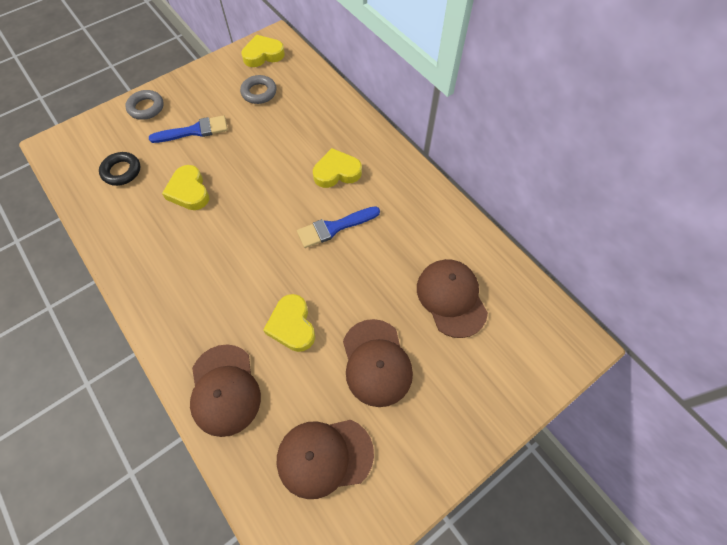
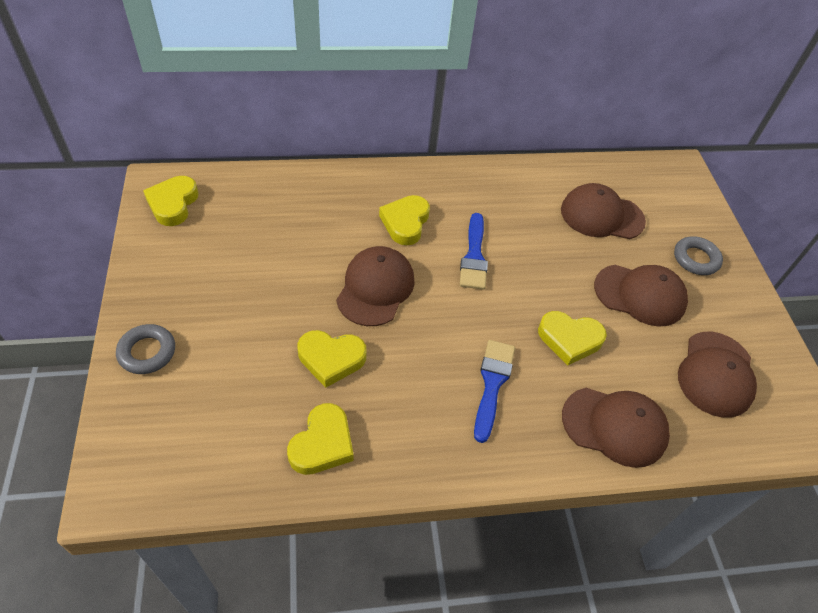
camera: 65 degrees left, 10 degrees down
(122, 171) = (239, 419): black ring -> none
(124, 219) = (322, 444): none -> yellow heart
(194, 131) = (237, 317): blue brush -> blue brush (492, 384)
(259, 92) = (232, 233): grey ring -> grey ring (695, 259)
(263, 185) = (375, 288): none -> brown cap

